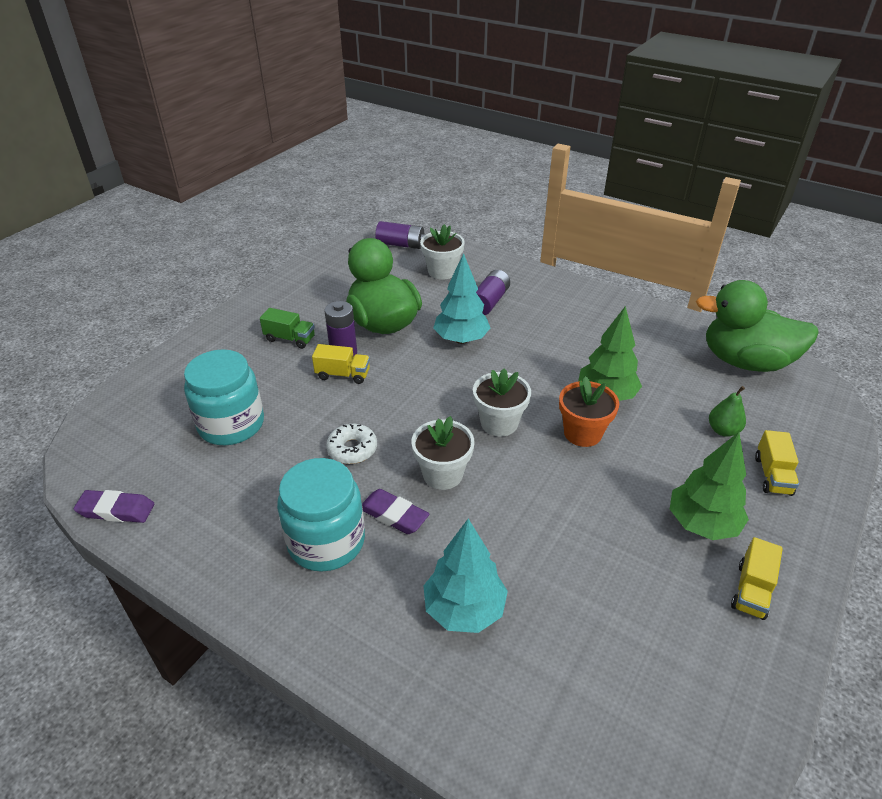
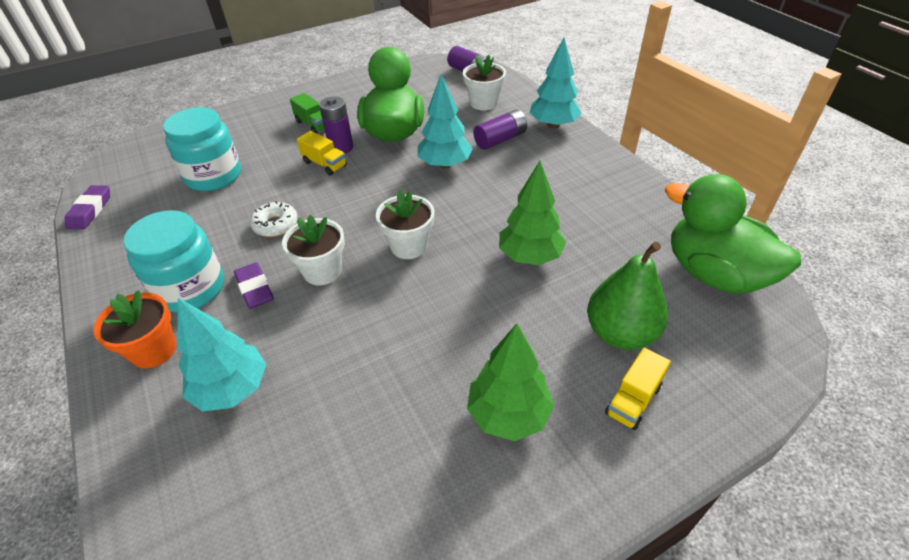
camera: 30 degrees right, 5 degrees up
(116, 510) = (90, 210): purple eraser -> purple eraser turned 60 degrees clockwise
(522, 276) = (553, 125): none -> turquoise tree
(582, 433) = (474, 282): orange flower pot -> orange flower pot (154, 350)
(723, 430) = (620, 333): green pear -> green pear, size x1.88
(751, 590) = (496, 503): yellow truck -> none

